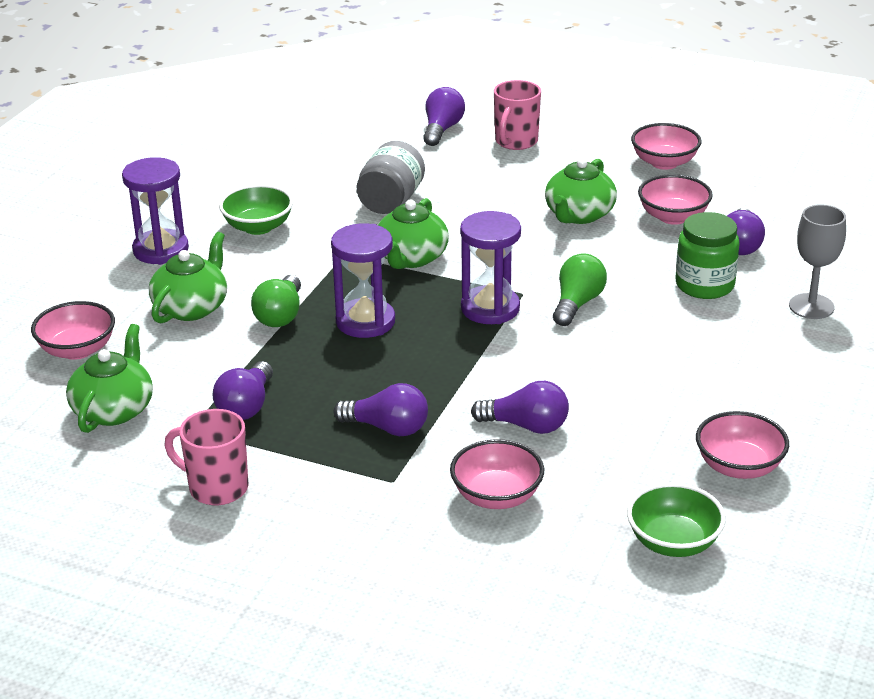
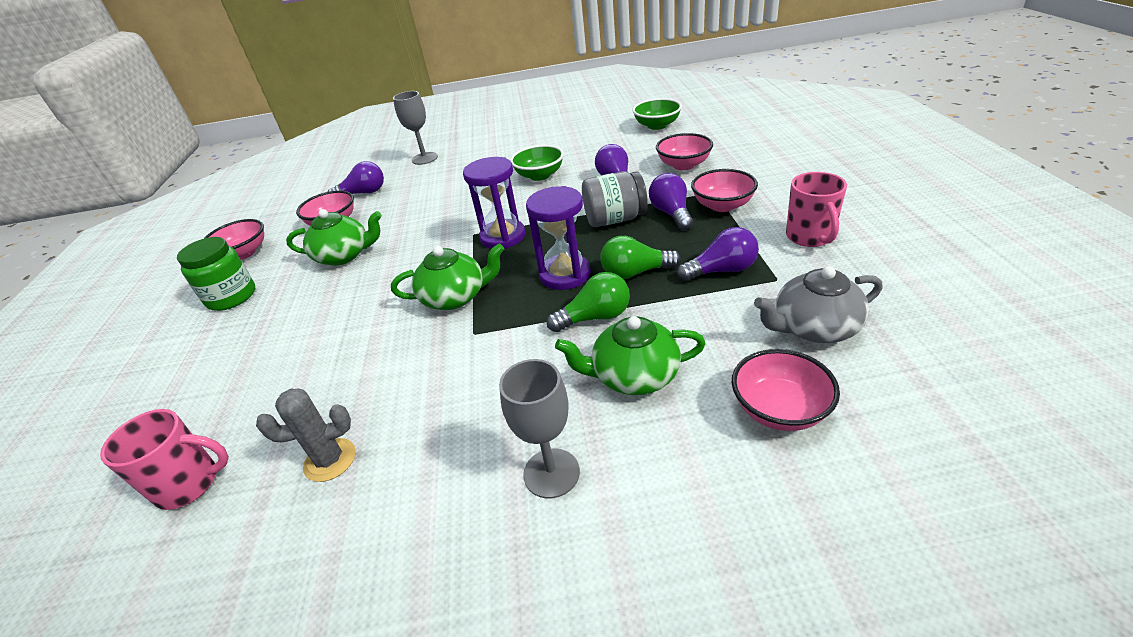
camera: 115 degrees left, 5 degrees up
(114, 410) = (814, 327): green teapot -> grey teapot
(161, 250) = (551, 473): purple hourglass -> grey goblet
(258, 227) = (452, 419): green bowl -> green bowl (540, 175)
(285, 180) = (330, 460): none -> grey cactus
(391, 201) = (356, 354): grey jar -> grey jar (615, 219)
(442, 129) = (175, 396): purple light bulb -> none
(515, 142) = (206, 336): pink mug -> pink mug (190, 484)
(577, 303) = (471, 213): green light bulb -> green light bulb (635, 273)
(704, 285) = (420, 187): green jar -> green jar (231, 297)
(739, 467) = (585, 132): pink bowl -> pink bowl (722, 205)

